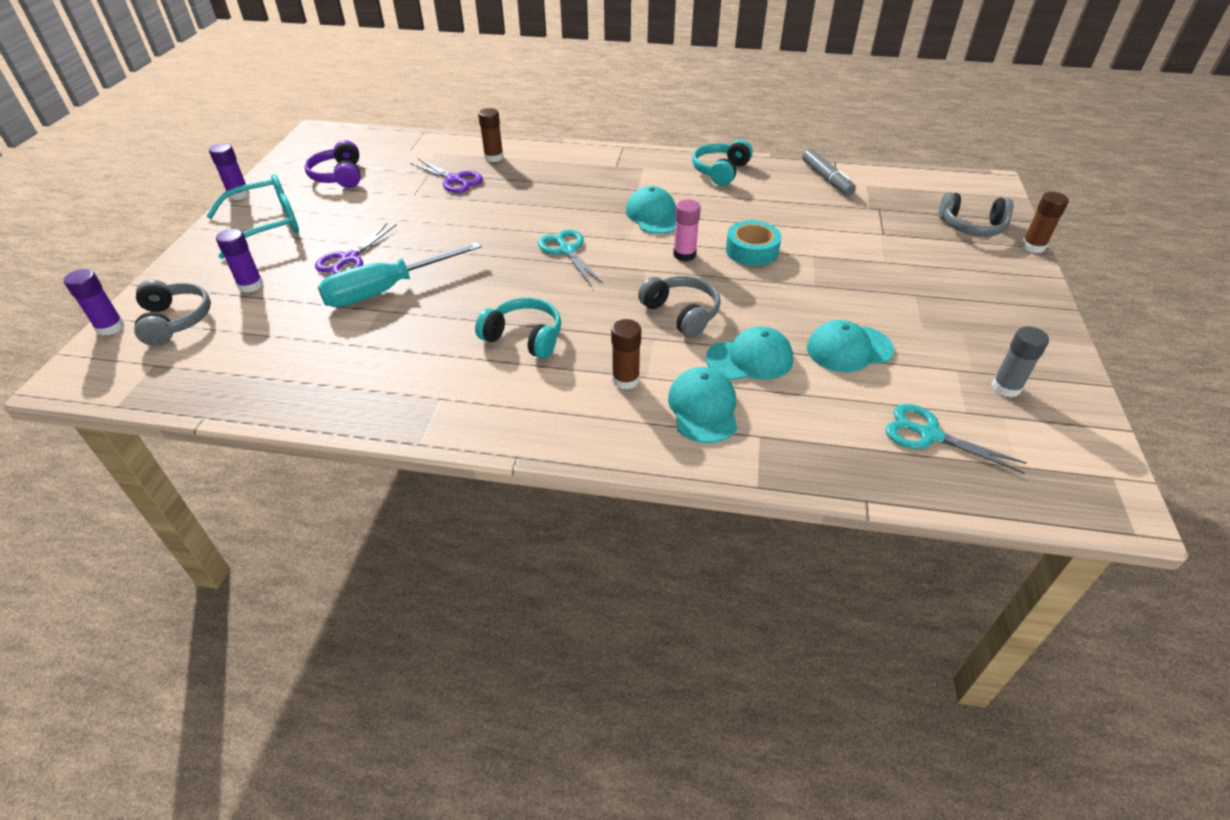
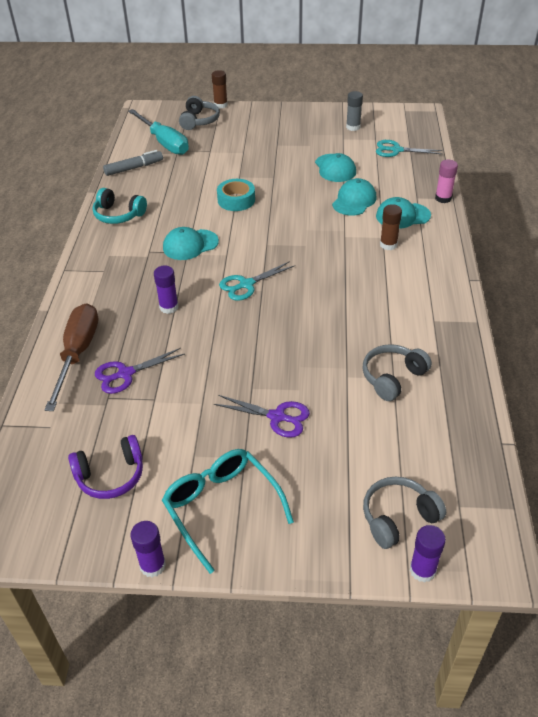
camera: 95 degrees left, 0 degrees up
(250, 285) = (331, 479): purple glue stick -> purple glue stick (169, 307)
(386, 290) = (319, 378): turquoise screwdriver -> turquoise screwdriver (164, 143)
(454, 180) = (125, 374): purple scissors -> purple scissors turned 150 degrees counterclockwise
(494, 157) = (77, 353): brown glue stick -> brown screwdriver
(524, 337) = (360, 292): turquoise headphones -> none
(681, 313) = (316, 226): grey headphones -> grey headphones (392, 377)
(684, 254) = (245, 228): pink glue stick -> pink glue stick (443, 198)
(750, 359) = (354, 200): turquoise cap -> turquoise cap turned 45 degrees clockwise
(928, 435) = (396, 150): turquoise scissors -> turquoise scissors turned 75 degrees clockwise

